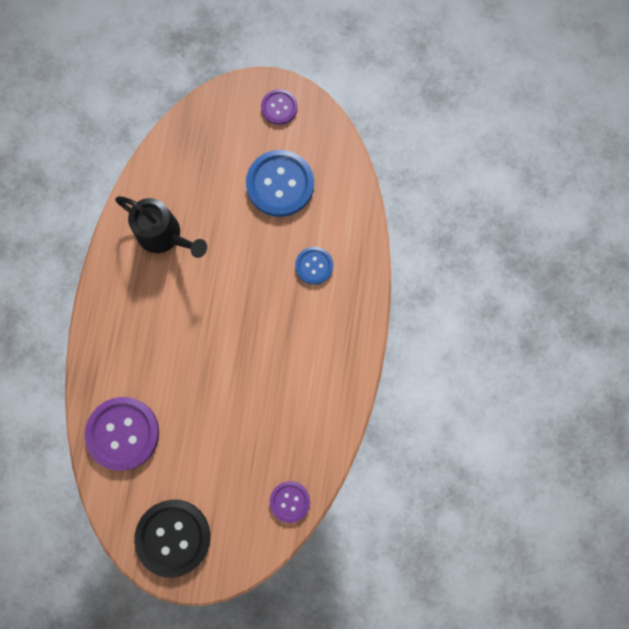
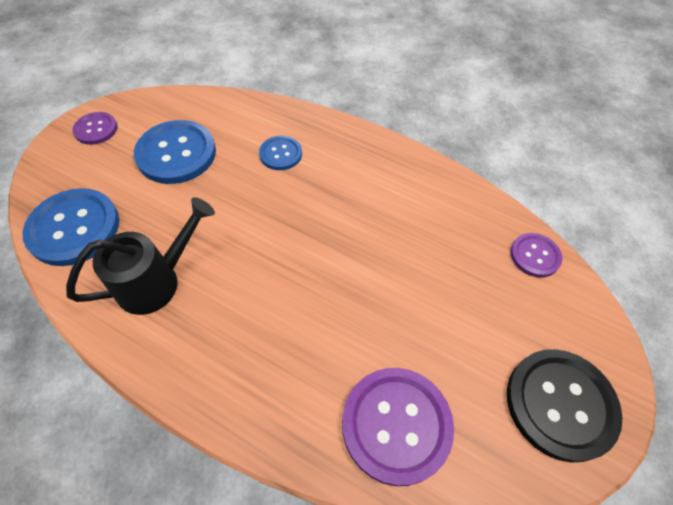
camera: 70 degrees left, 20 degrees down
(183, 155) = (74, 228): none -> blue button

